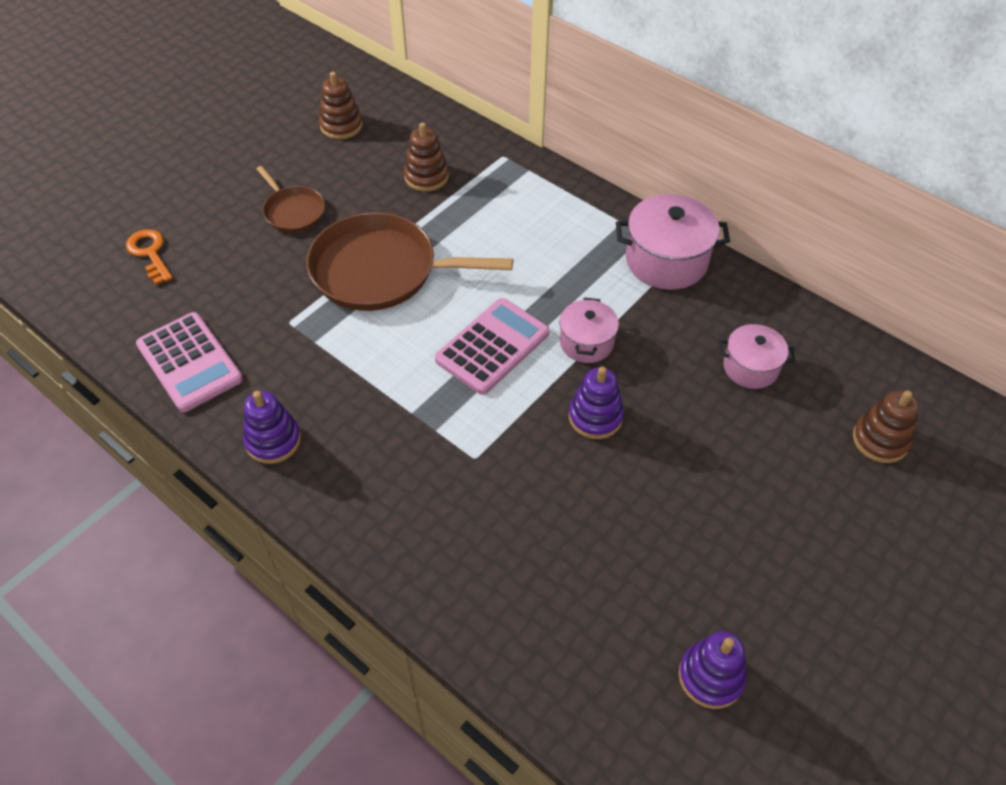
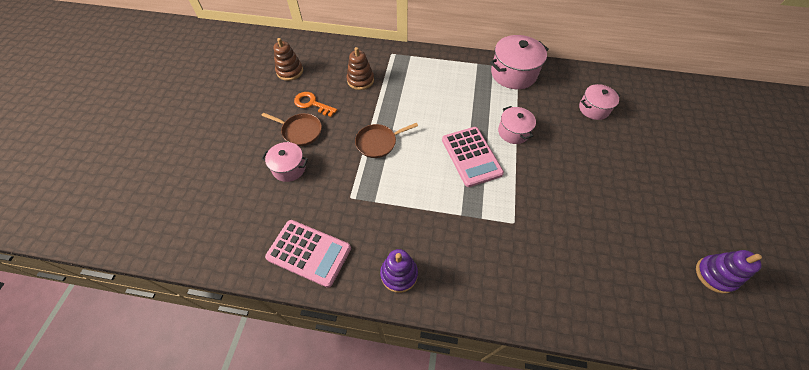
camera: 30 degrees left, 5 degrees up
(150, 253) = (229, 196): orange key -> orange key (312, 104)
(244, 251) = (289, 168): none -> pink pot
(381, 270) = (378, 142): brown pan -> brown pan, size x0.51
(493, 347) = (471, 156): pink calculator -> pink calculator turned 150 degrees clockwise
(595, 417) = (550, 169): purple stacking toy -> none
(880, 440) = (672, 117): brown stacking toy -> none

